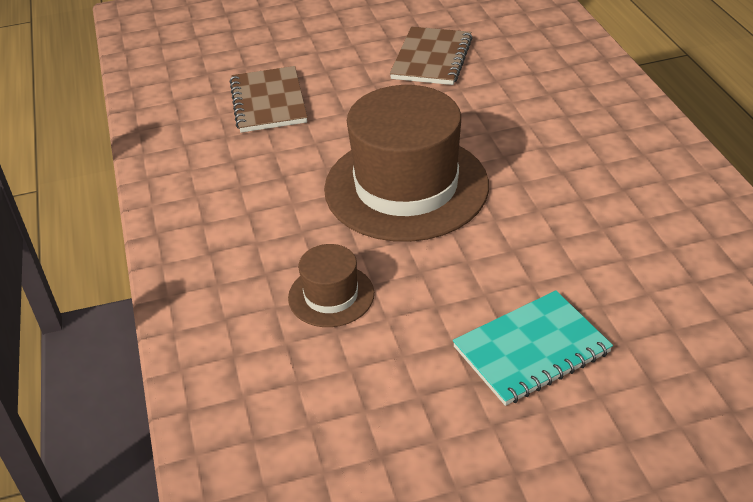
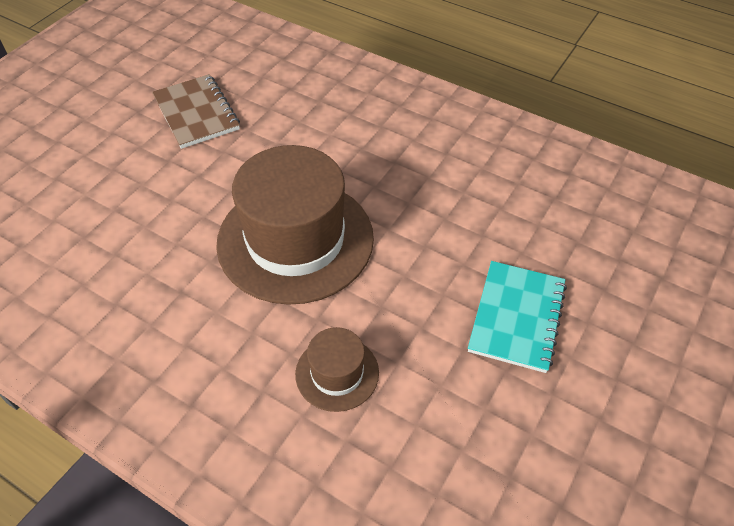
camera: 45 degrees left, 10 degrees up
(268, 102) = (89, 227): brown notebook -> none

